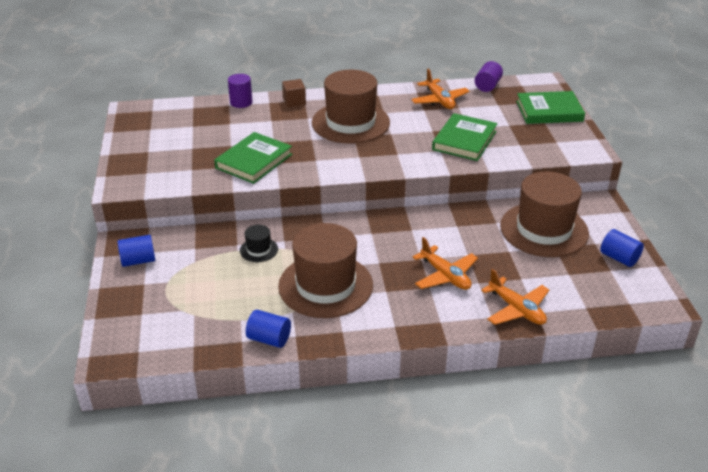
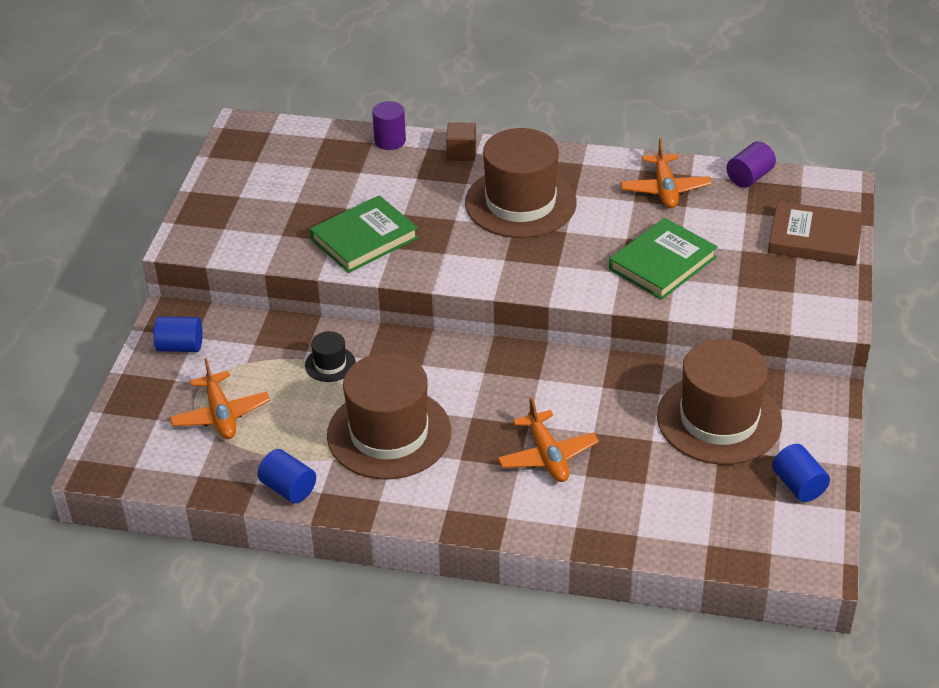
camera: 20 degrees right, 5 degrees up
(516, 309) = (614, 524): orange plane -> orange plane (220, 414)
(549, 111) = (815, 238): green book -> brown book

